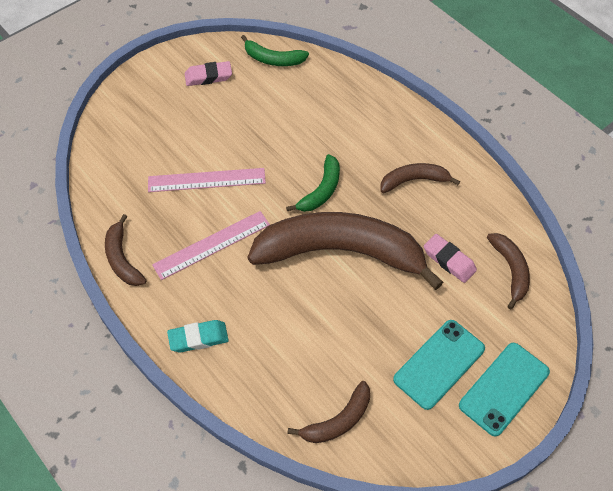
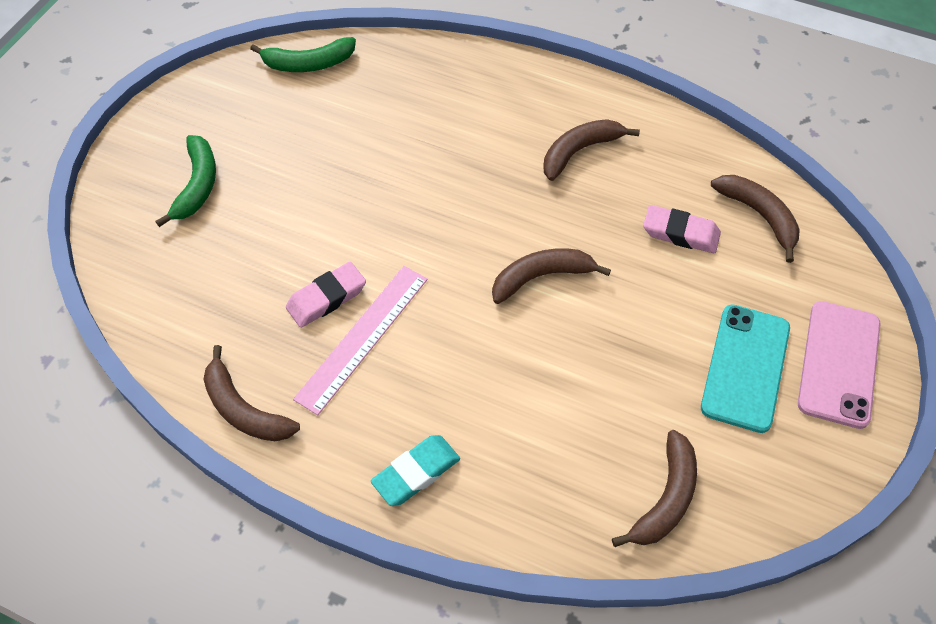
camera: 25 degrees left, 0 degrees up
(206, 180) = (306, 254): pink ruler -> none
(208, 76) = (231, 116): pink eraser -> pink eraser (326, 298)
(321, 191) = (469, 209): green banana -> green banana (197, 185)
(341, 252) = (541, 277): brown banana -> brown banana, size x0.45
(504, 388) = (838, 363): turquoise phone -> pink phone

